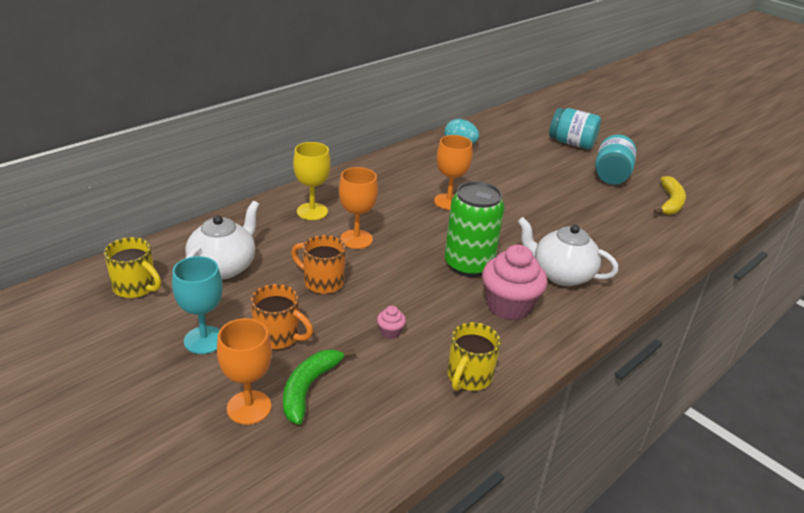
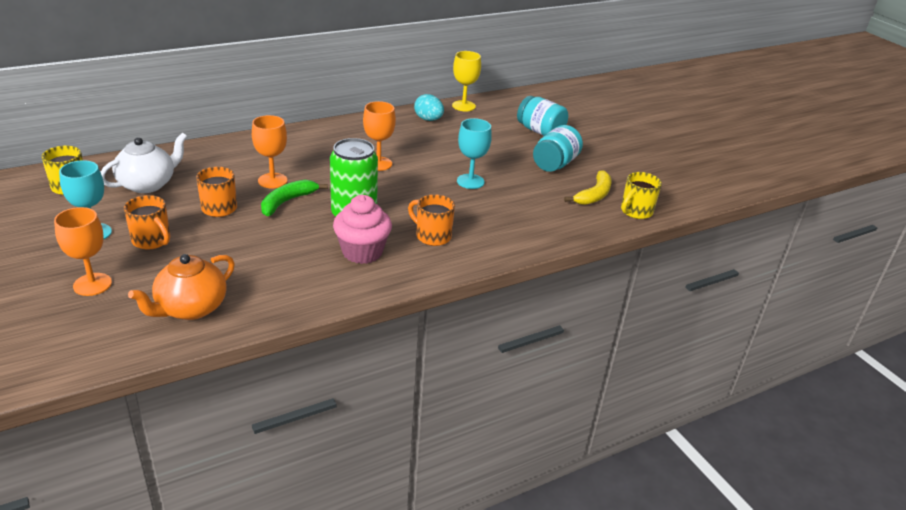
camera: 15 degrees right, 0 degrees up
(309, 388) = (148, 280): green banana -> green banana (287, 202)
(312, 211) = (252, 154): yellow goblet -> yellow goblet (463, 106)
(382, 413) = (191, 308): none -> orange teapot
(390, 332) = (244, 253): pink cupcake -> none
(468, 377) = (282, 297): yellow mug -> yellow mug (635, 212)
(550, 207) = (470, 181): none -> turquoise goblet
(561, 274) = (432, 236): white teapot -> orange mug

